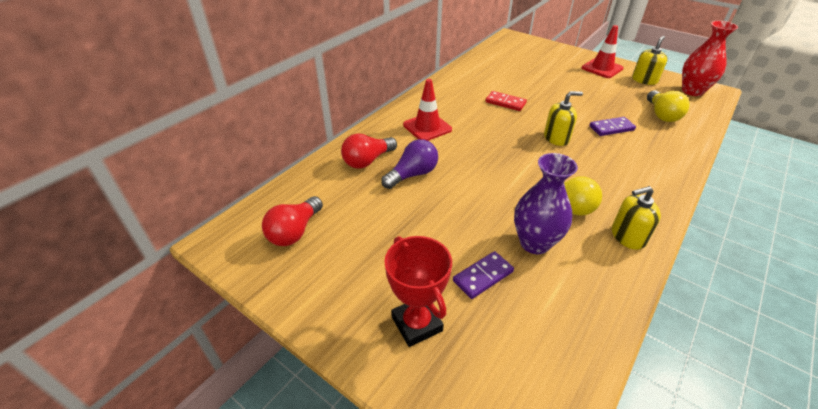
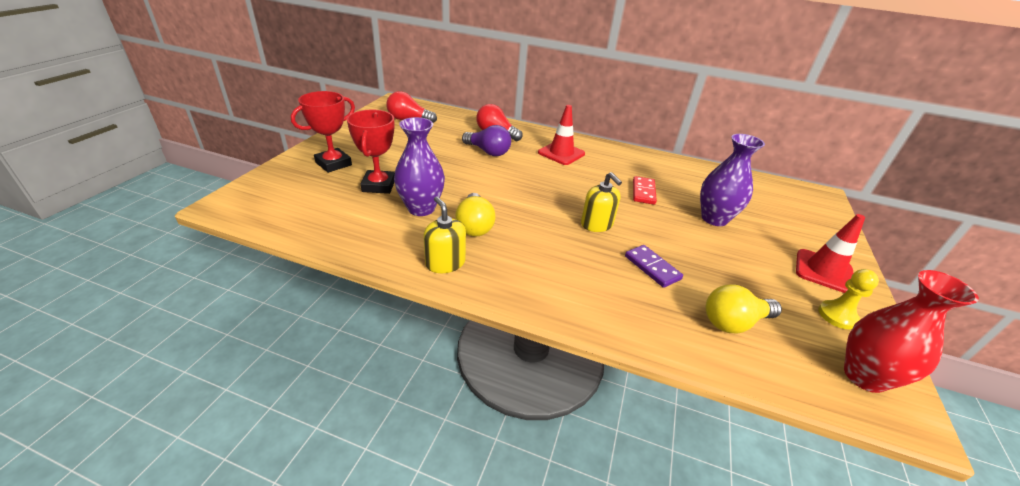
camera: 70 degrees right, 5 degrees down
(483, 276) = (379, 185): purple domino -> red trophy
(545, 85) = (714, 219): none -> purple vase
(644, 80) = (837, 316): yellow soap dispenser -> yellow pawn

